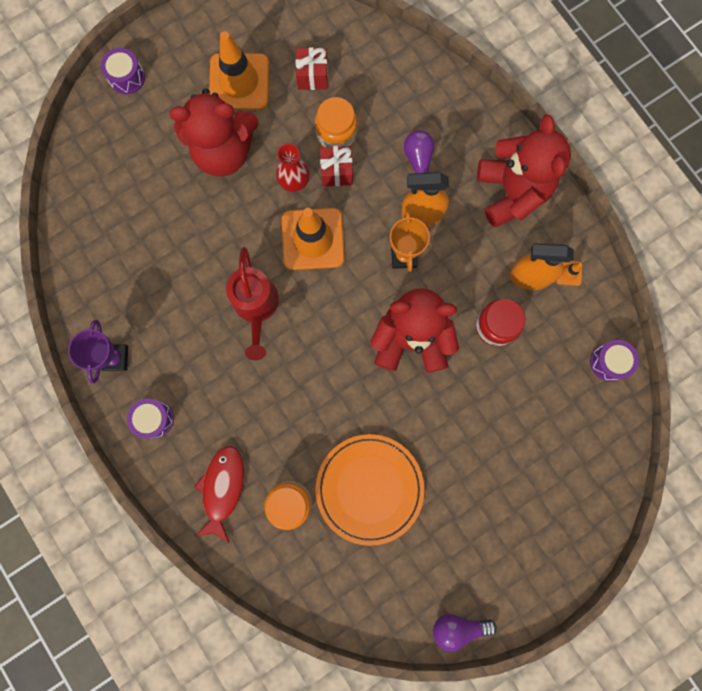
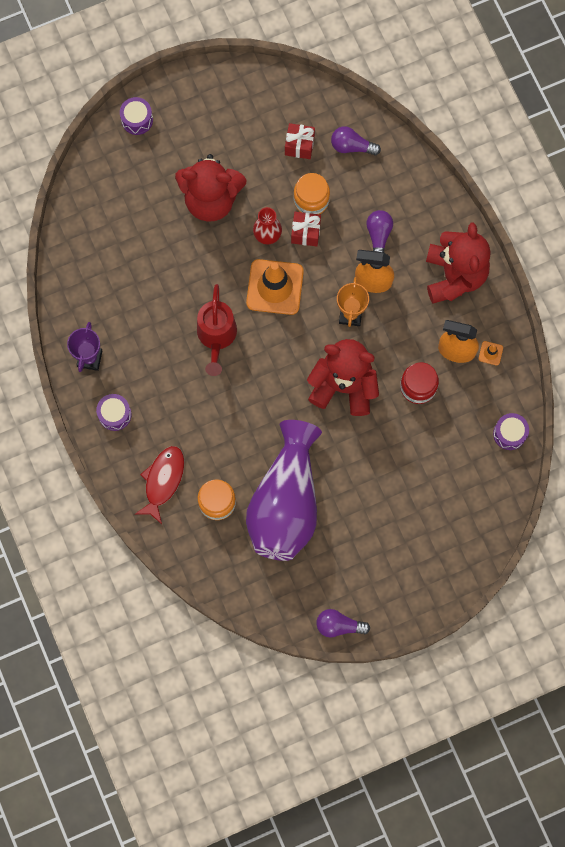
camera: 10 degrees right, 5 degrees down
(239, 82) = (234, 140): orange traffic cone -> none
(369, 488) = (285, 502): orange plate -> purple vase
(370, 68) = (352, 146): none -> purple light bulb

